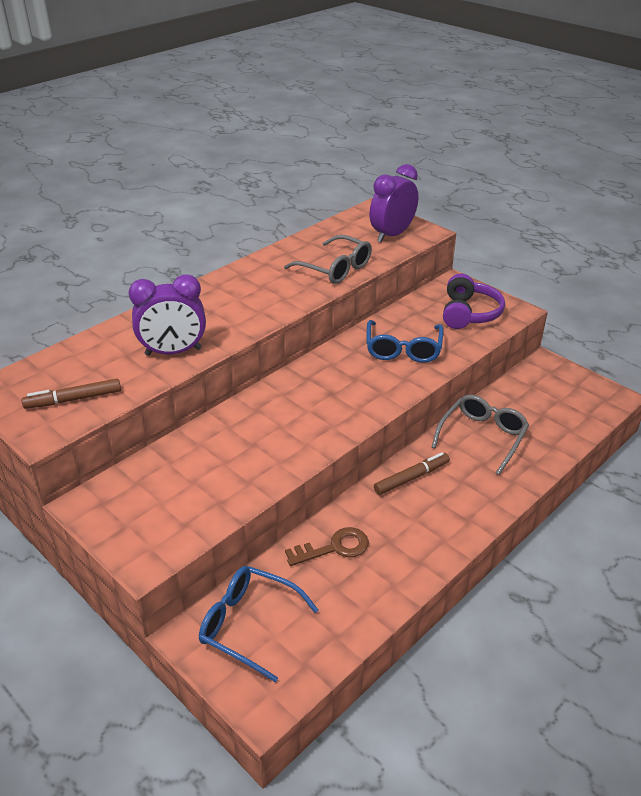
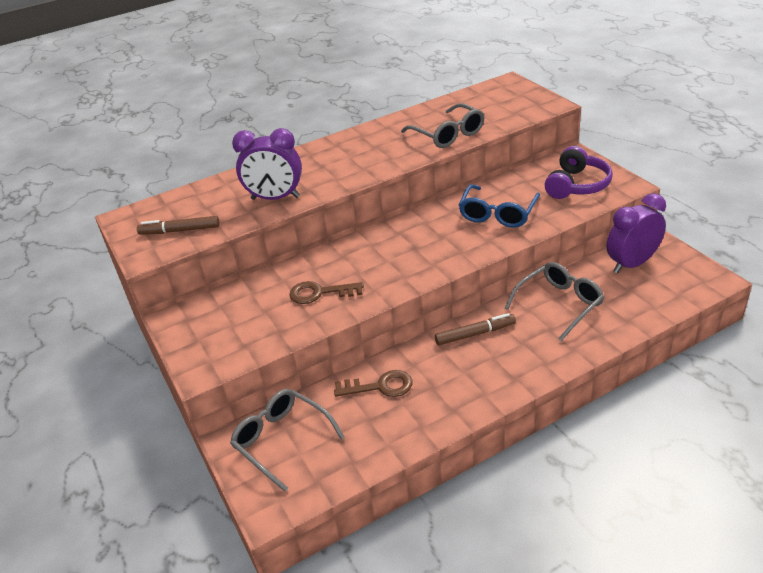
camera: 20 degrees right, 0 degrees up
(248, 454) = (320, 293): none -> brown key
(249, 625) = (282, 440): blue glasses -> grey glasses
(392, 235) = (516, 106): purple clock -> purple clock (631, 264)

